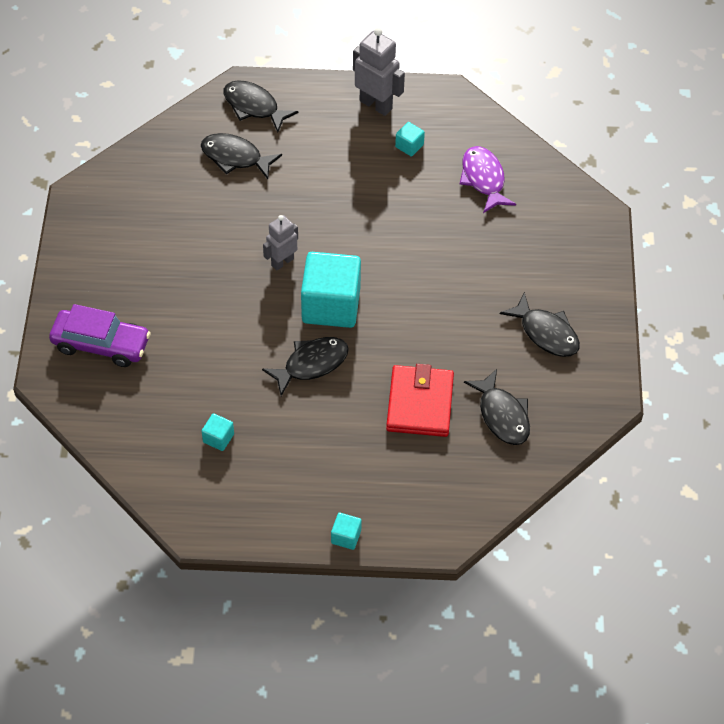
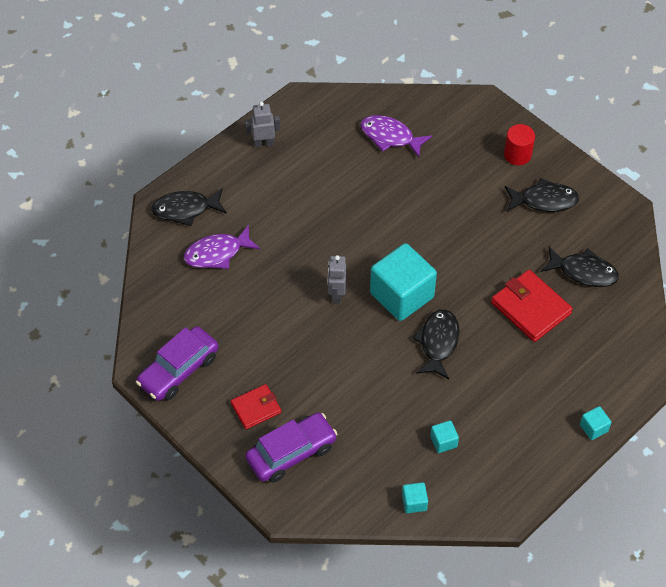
camera: 45 degrees left, 0 degrees up
(101, 217) = (179, 370): none -> purple car
(118, 291) = (256, 408): none -> red wallet
(235, 157) = (217, 253): black fish -> purple fish
(376, 104) = (263, 143): grey robot -> grey robot, size x0.65
(409, 146) = (318, 153): turquoise cube -> turquoise cube (414, 502)
(572, 279) = (517, 155): none -> red cylinder

